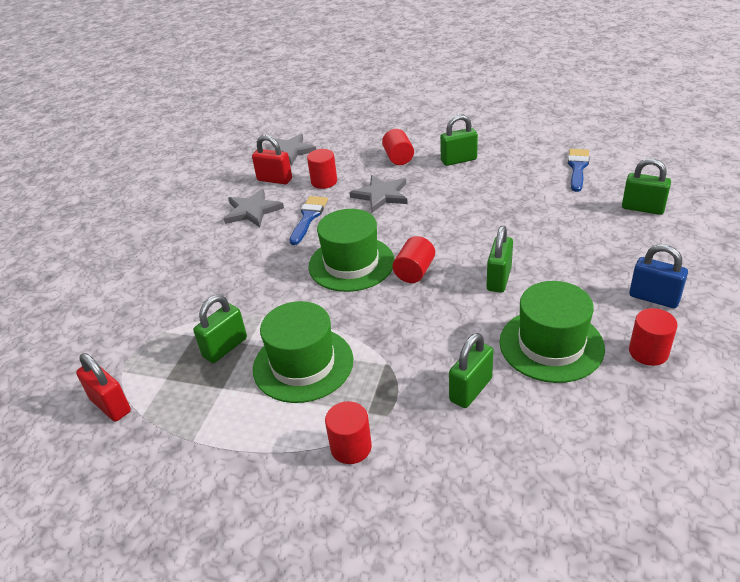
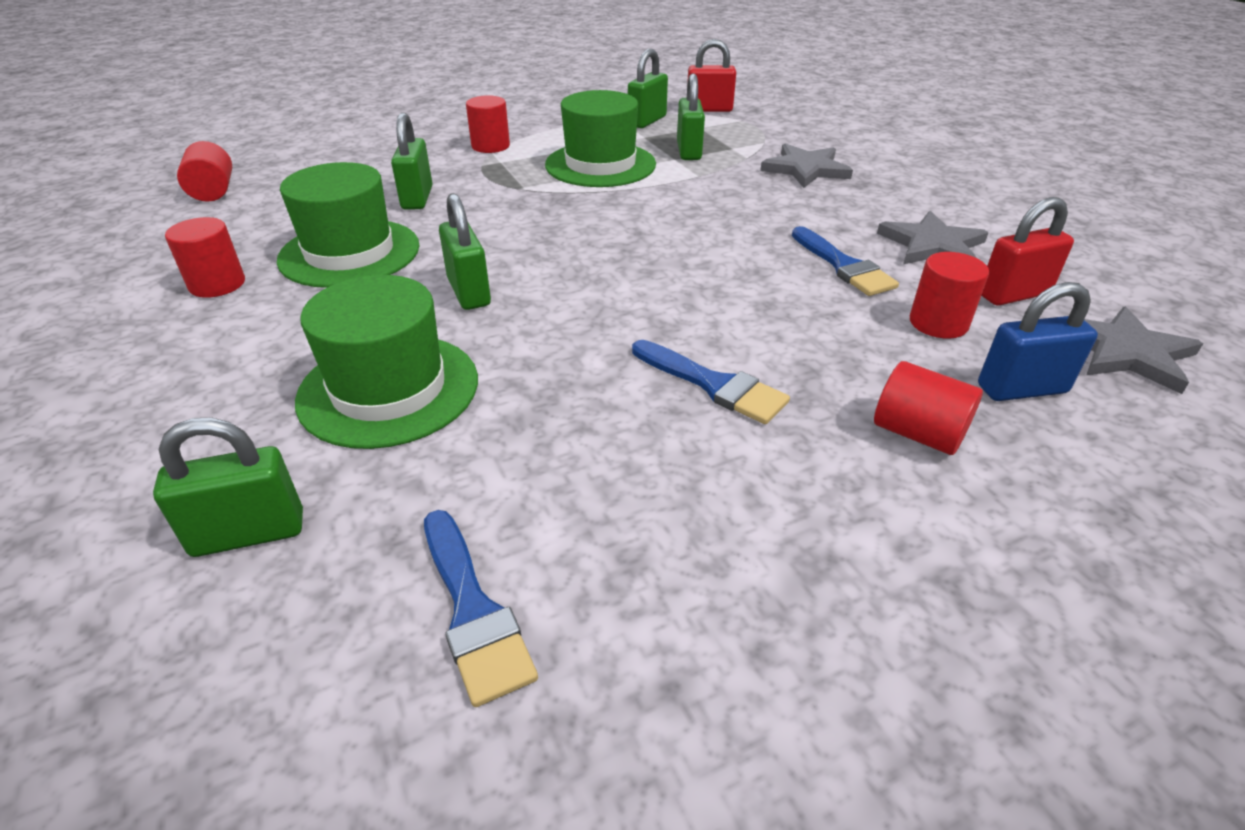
camera: 135 degrees right, 0 degrees up
(351, 264) = (687, 241): green hat -> green hat (389, 389)
(381, 195) = (807, 339): grey star -> grey star (805, 169)
(414, 272) = (594, 260): red cylinder -> red cylinder (213, 192)
(440, 194) = (713, 385): none -> blue brush
(458, 160) = (790, 490): green padlock -> green padlock (647, 121)
(654, 298) = (211, 349): blue padlock -> blue padlock (1021, 389)

